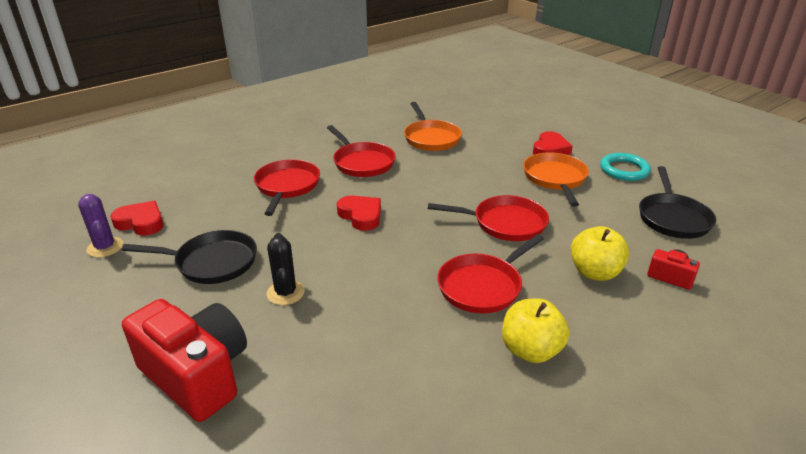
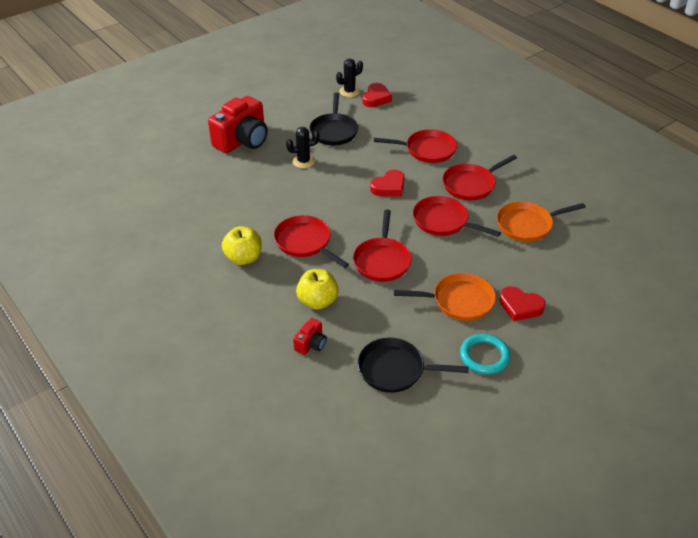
camera: 90 degrees right, 10 degrees up
(105, 247) = (349, 92): purple cactus -> black cactus
(429, 181) = (443, 221): none -> red pan

